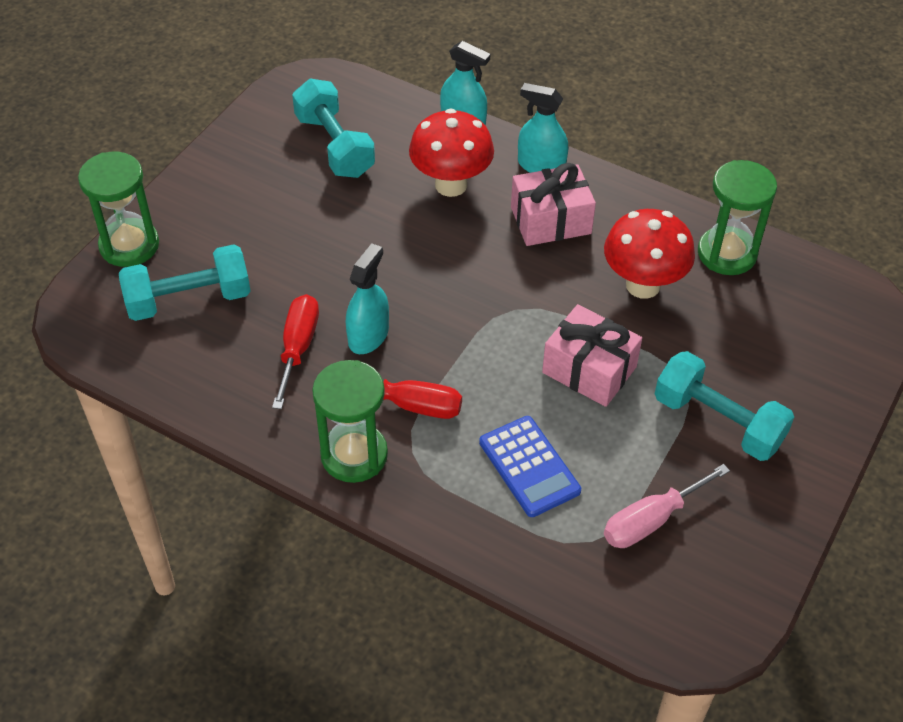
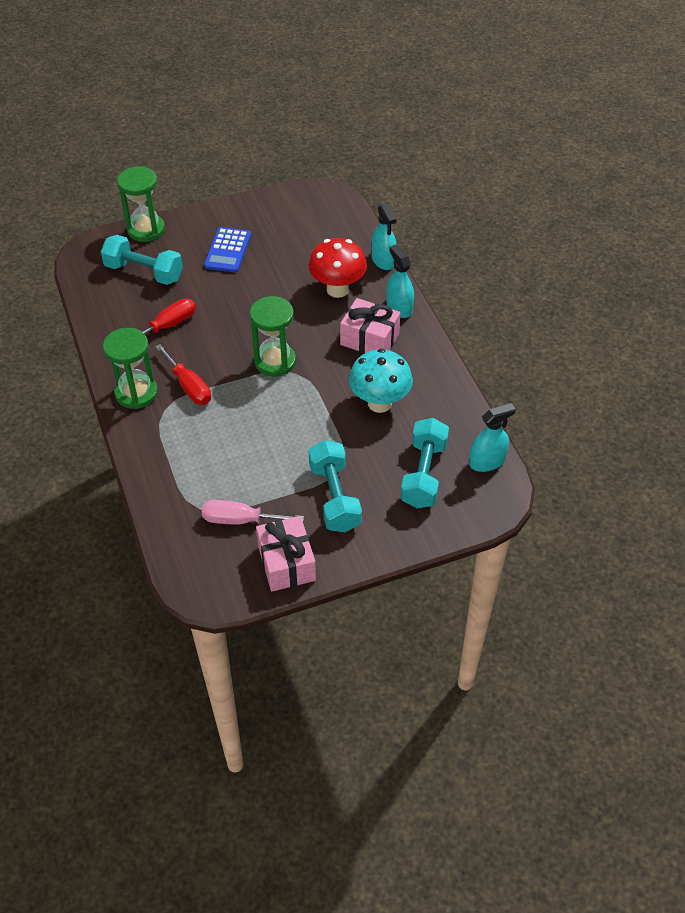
camera: 40 degrees right, 0 degrees up
(334, 146) = (300, 235): turquoise dumbbell -> turquoise dumbbell (423, 474)
(368, 335) = (207, 341): turquoise spray bottle -> turquoise spray bottle (487, 461)
(529, 467) = (211, 453): blue calculator -> blue calculator (228, 250)
(589, 370) = (298, 427): pink gift -> pink gift (286, 563)
(643, 285) = (379, 403): red mushroom -> turquoise mushroom
(727, 253) = (449, 416): green hourglass -> green hourglass (275, 361)

